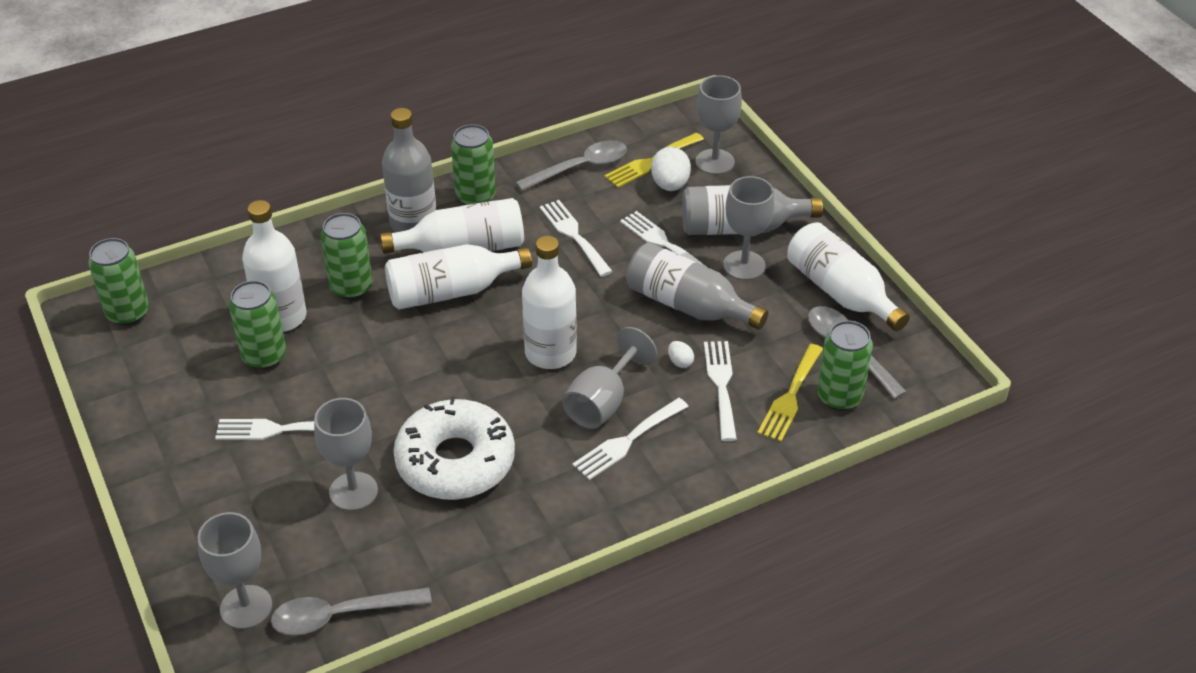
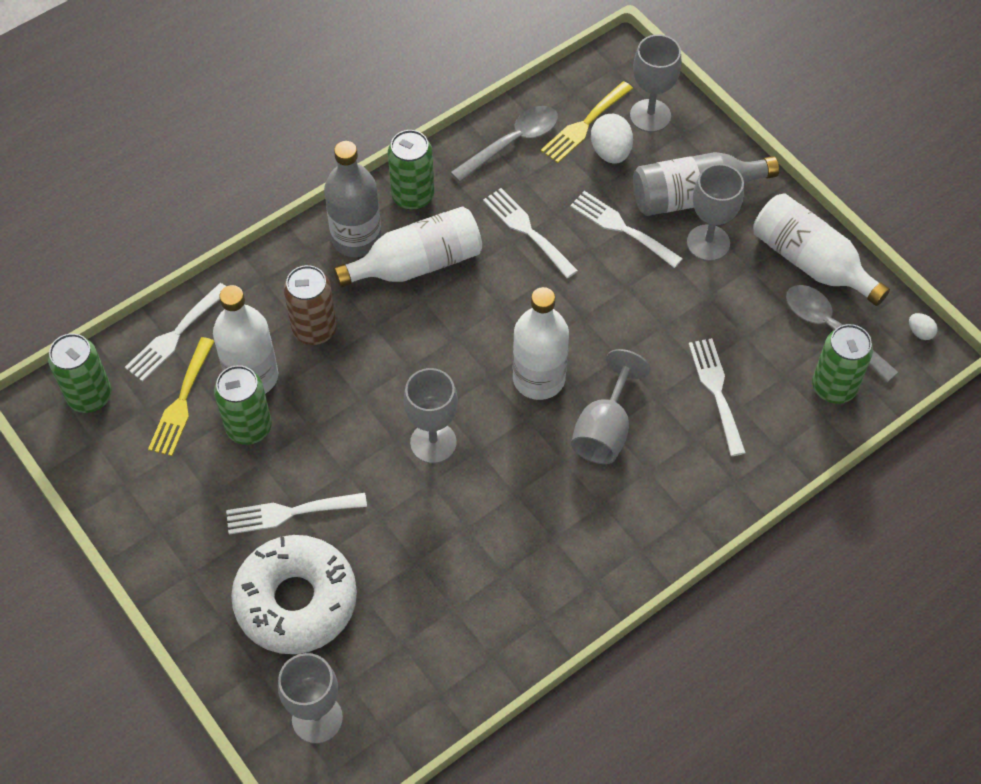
camera: 10 degrees left, 15 degrees up
(340, 615) = (411, 712): grey spoon -> none
(351, 287) = (314, 329): green can -> brown can
(353, 491) = (385, 572): grey goblet -> grey goblet (433, 442)
(451, 291) = (419, 319): white bottle -> none
(455, 461) = (476, 521): white donut -> white donut (296, 601)
(627, 441) = (639, 471): white fork -> white fork (175, 335)
(680, 362) = (670, 370): white egg -> white egg (920, 332)
(688, 305) = (663, 300): grey bottle -> none
(790, 397) = (786, 394): yellow fork -> yellow fork (181, 402)

